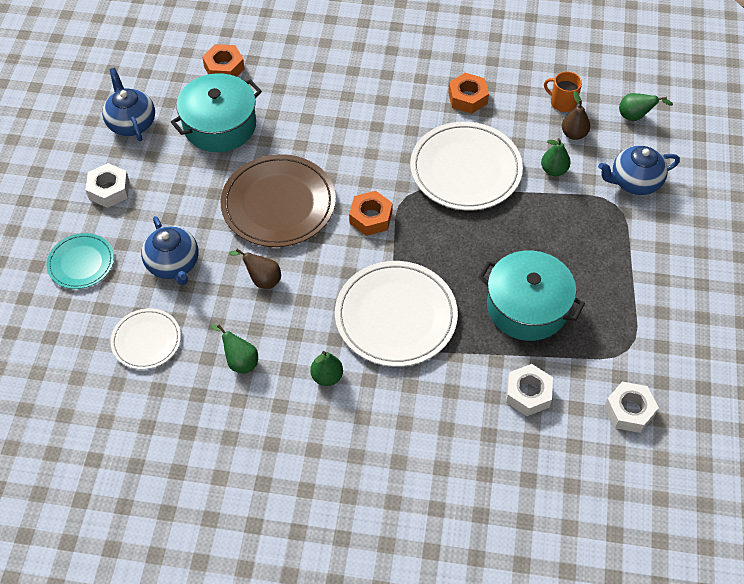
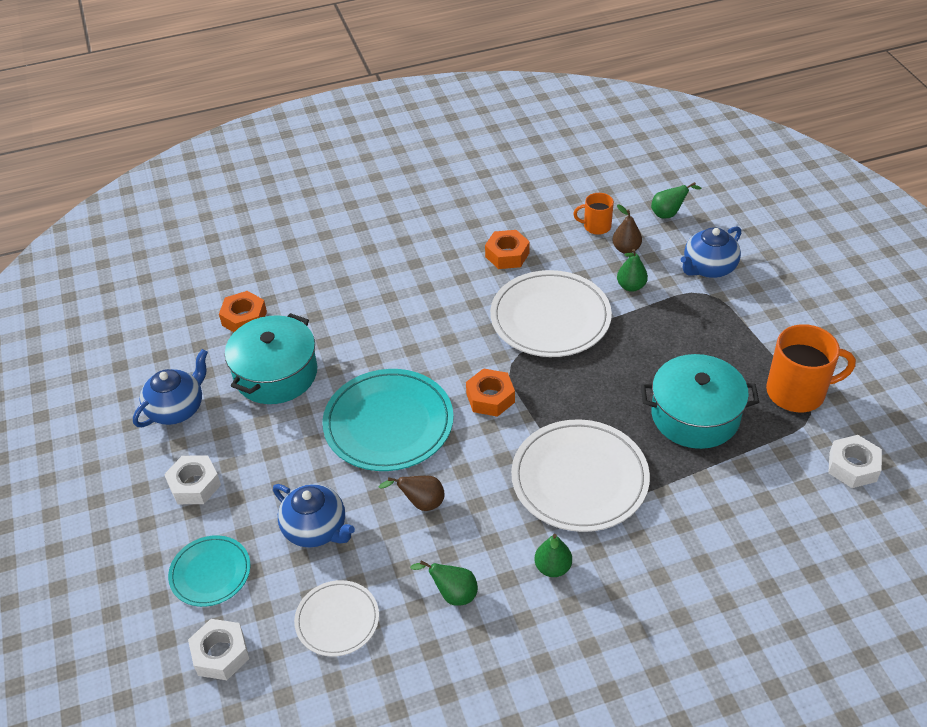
camera: 25 degrees left, 10 degrees down
(131, 123) = (177, 409): blue teapot -> blue teapot turned 90 degrees clockwise
(278, 204) = (388, 423): brown plate -> turquoise plate
(528, 394) = (754, 493): white nut -> white nut (221, 654)
(630, 326) = (797, 392): none -> orange mug

